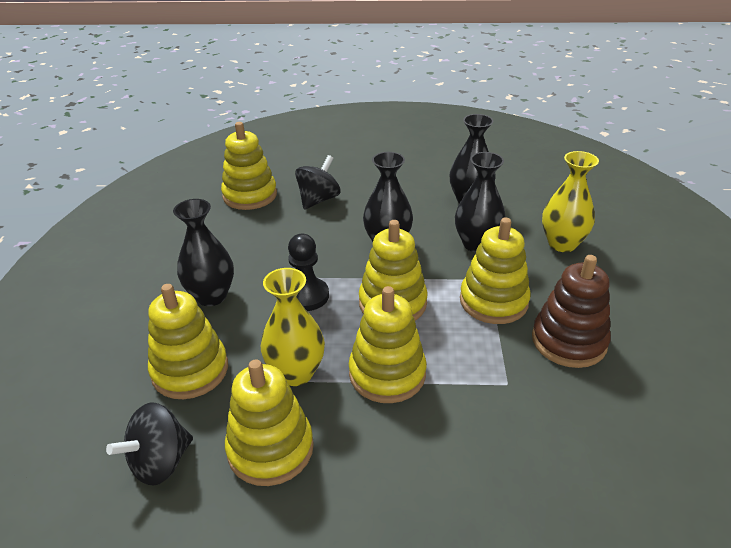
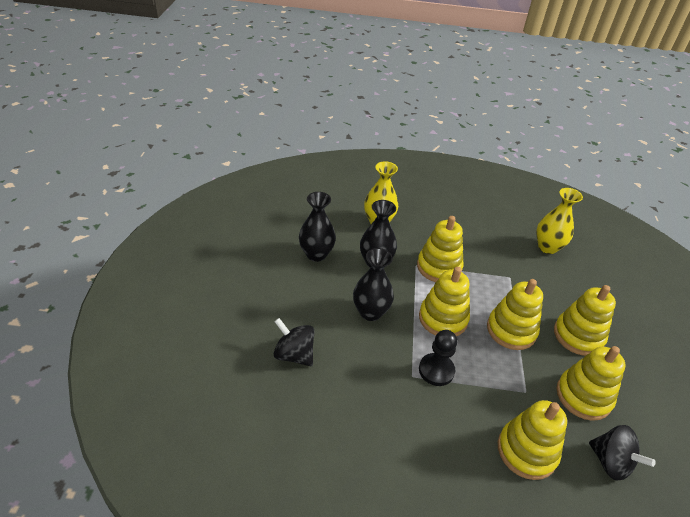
camera: 90 degrees left, 5 degrees up
(211, 296) = (438, 442): black vase -> none
(250, 195) = (273, 415): yellow stacking toy -> yellow stacking toy (578, 336)
(296, 373) = (518, 380): yellow vase -> yellow vase (547, 247)
(568, 341) = (473, 244): brown stacking toy -> none

